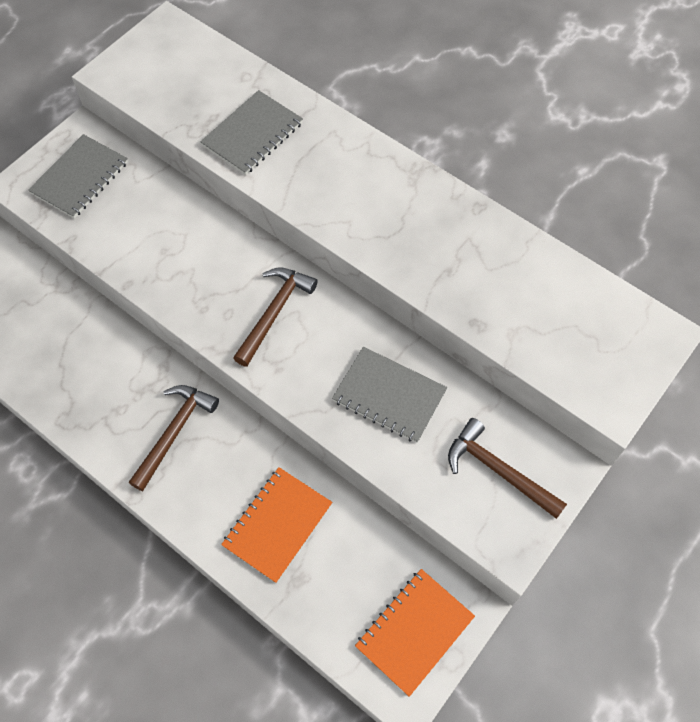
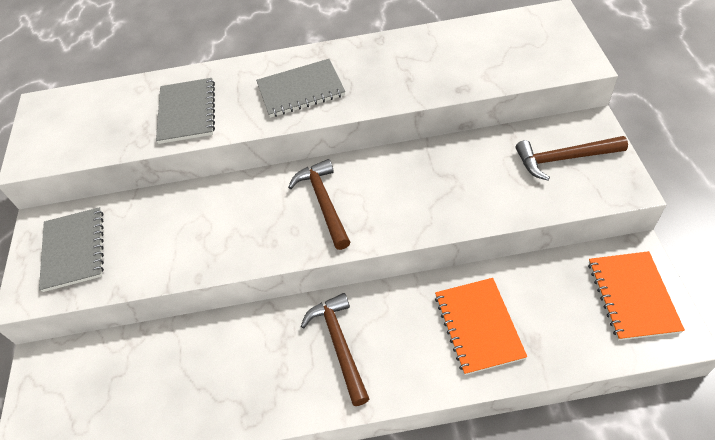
camera: 40 degrees left, 10 degrees down
(389, 396) = (454, 180): grey notebook -> grey notebook (301, 90)

